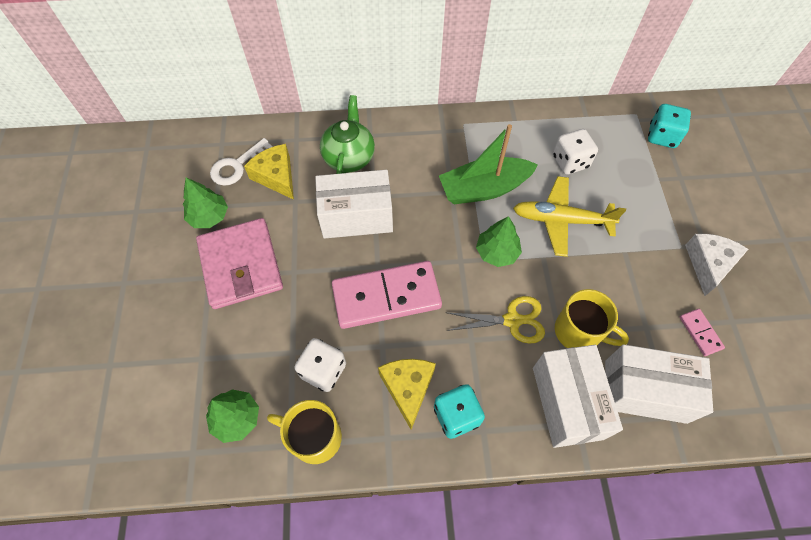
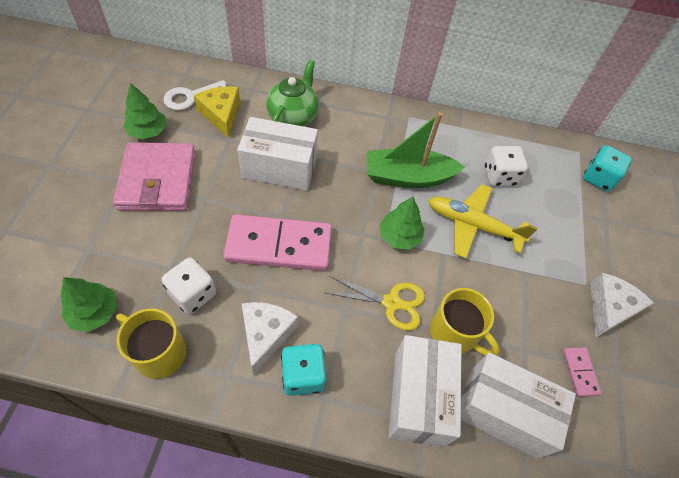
camera: 10 degrees right, 5 degrees down
(408, 388) = (266, 335): yellow cheese -> white cheese

